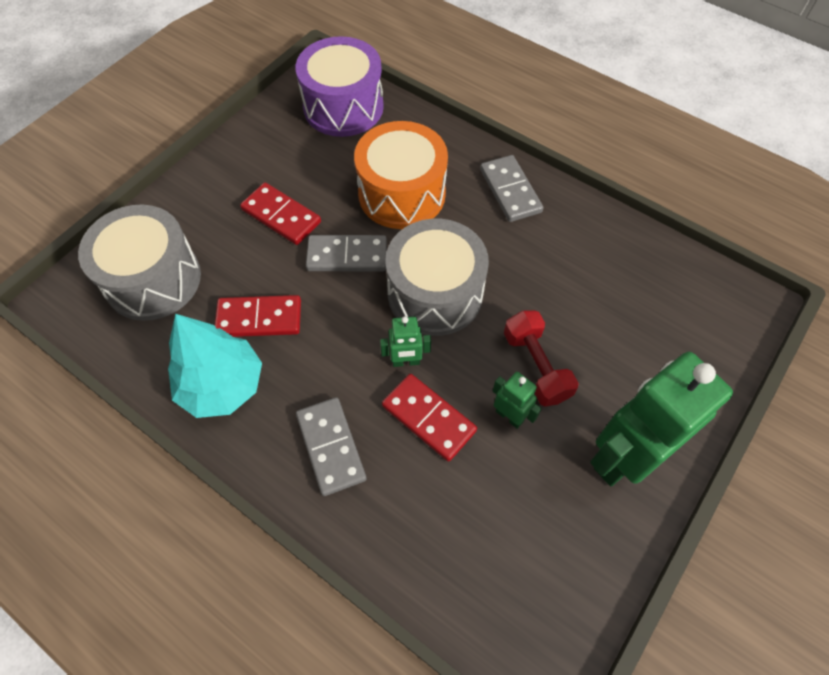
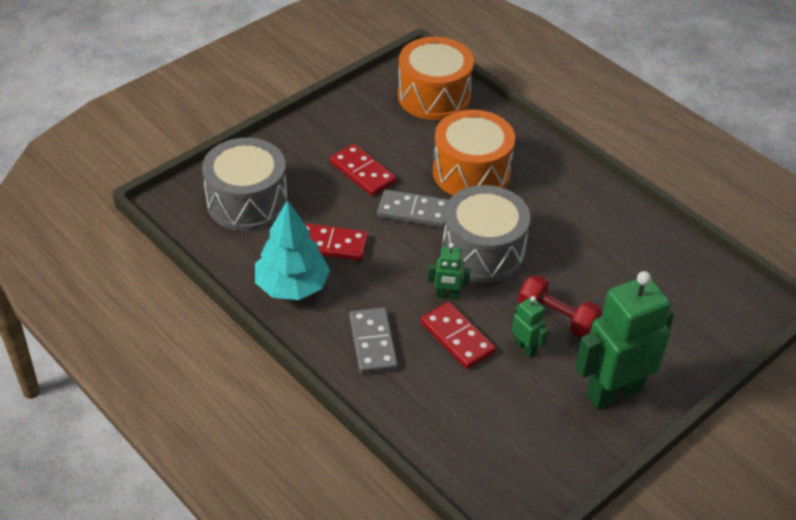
camera: 10 degrees right, 15 degrees down
(343, 107) = (434, 96): purple drum -> orange drum
(510, 191) = (568, 185): grey domino -> none
(536, 366) = (557, 317): red dumbbell -> red dumbbell turned 45 degrees counterclockwise

